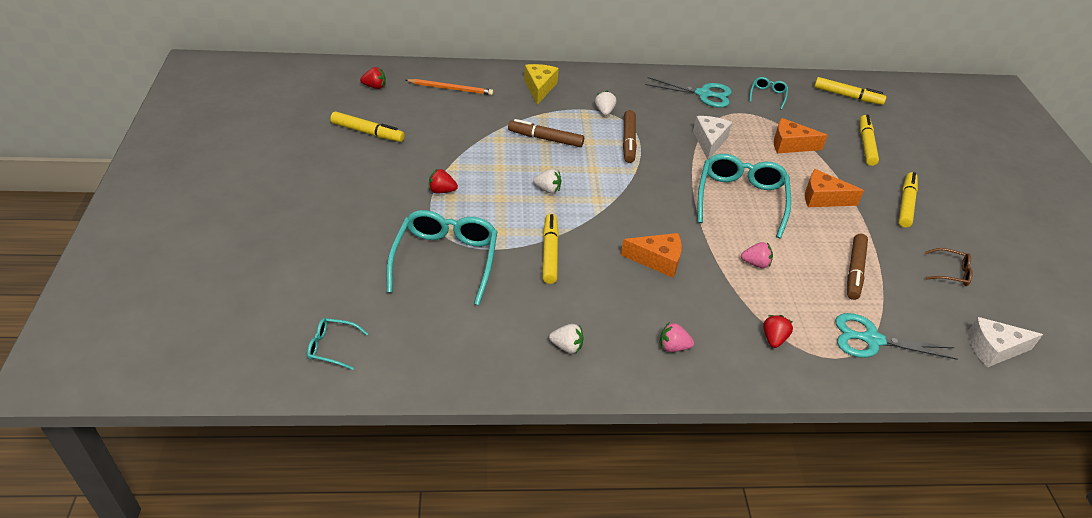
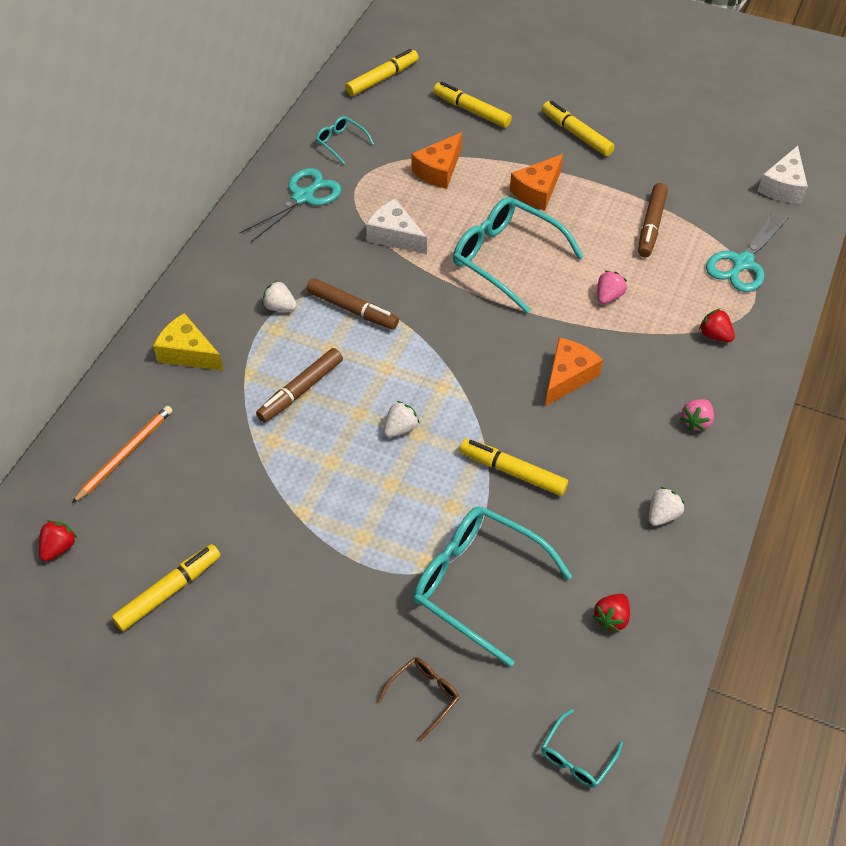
camera: 60 degrees left, 10 degrees up
(442, 191) = (345, 543): red strawberry -> red strawberry (611, 618)
(854, 271) = (651, 225): brown marker -> brown marker turned 60 degrees clockwise
(950, 272) = (681, 158): brown glasses -> brown glasses (423, 696)

